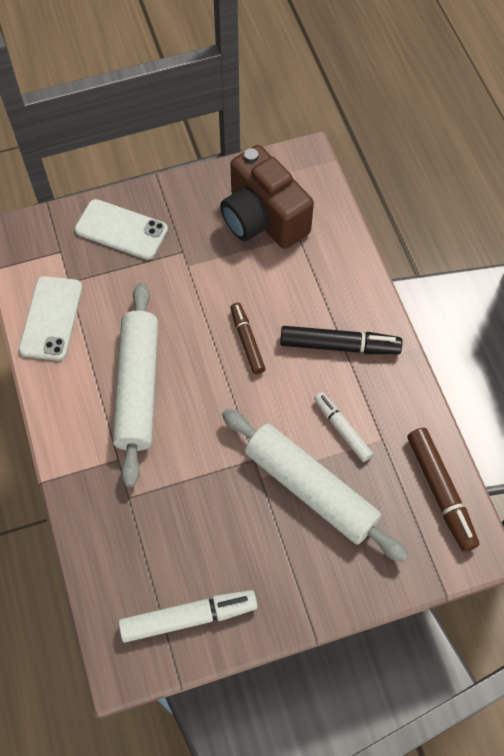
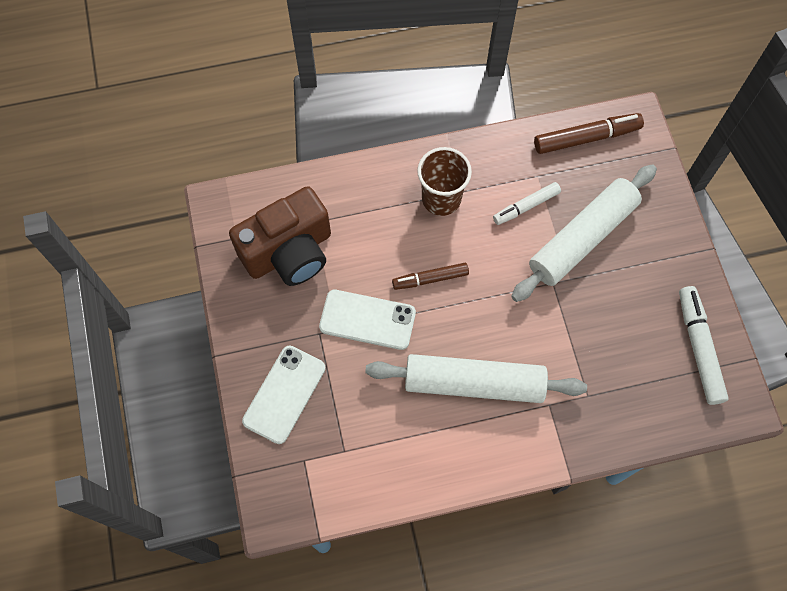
camera: 85 degrees left, 5 degrees up
(51, 318) = (387, 469): white phone -> white phone (367, 320)
(339, 345) = (441, 199): black marker -> brown cup

